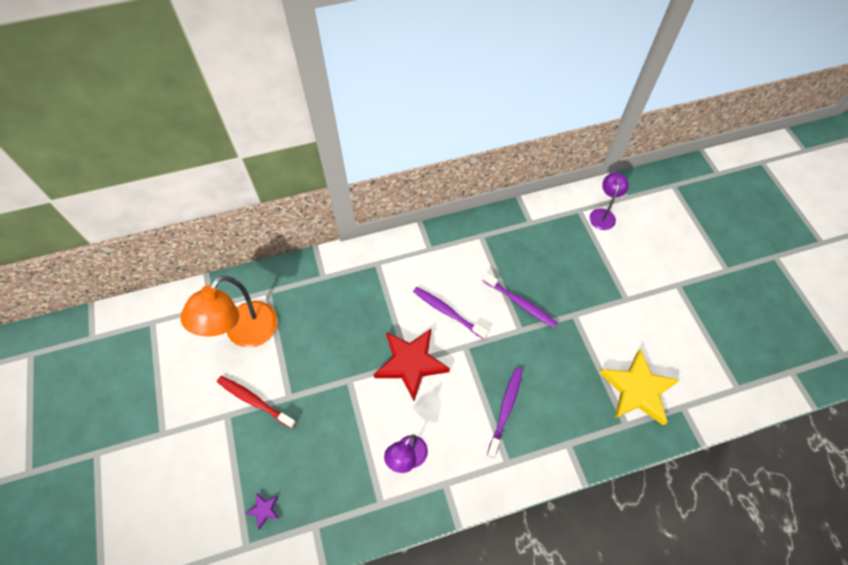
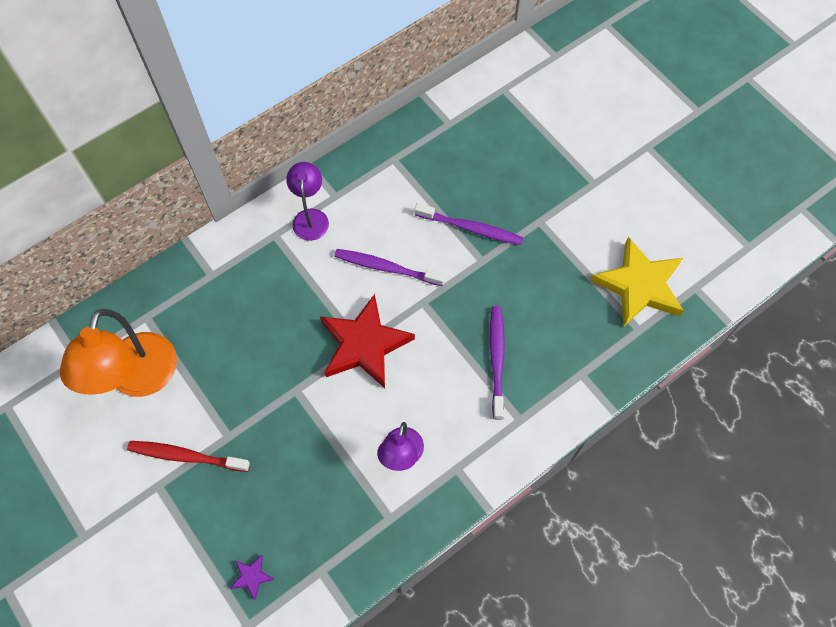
camera: 20 degrees left, 5 degrees up
(603, 214) = (534, 86): purple lamp -> purple lamp (310, 217)

